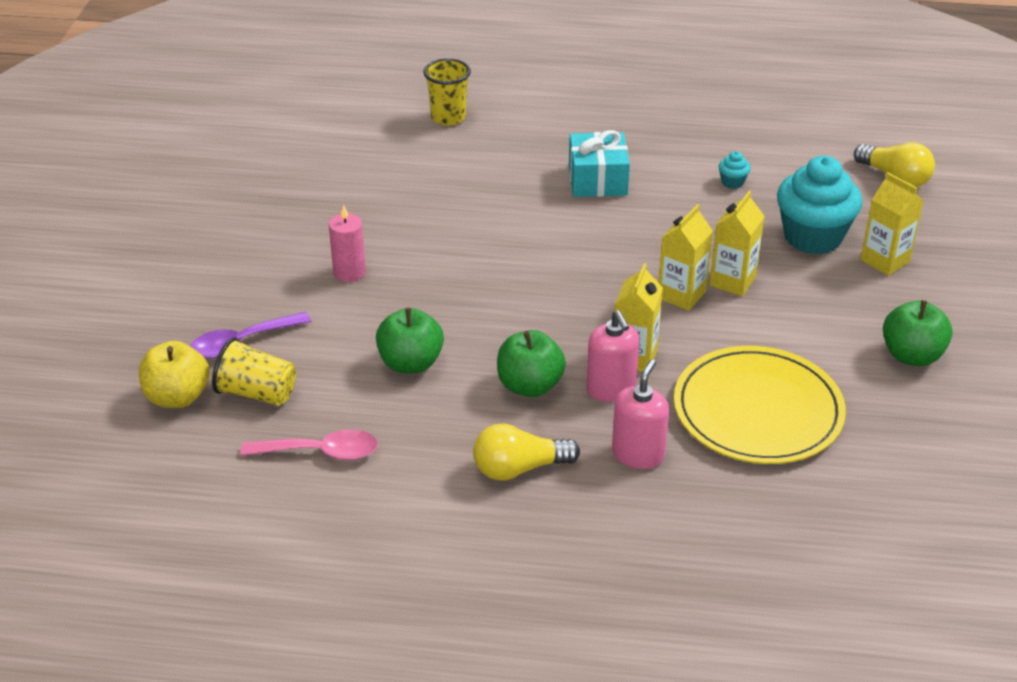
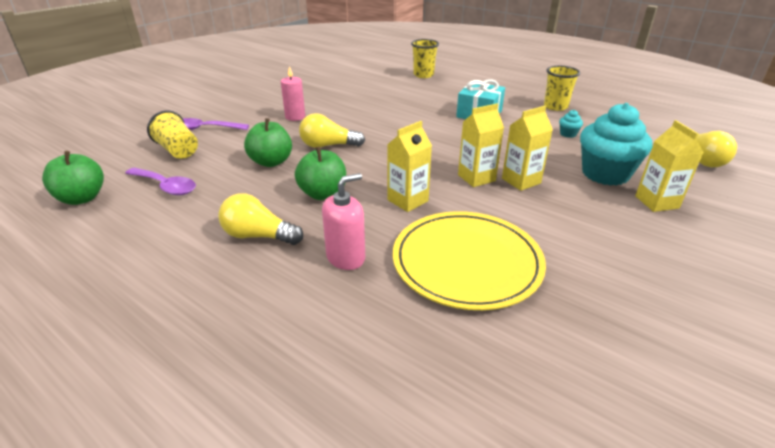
camera: 30 degrees right, 5 degrees down
(177, 397) = (142, 141): yellow apple -> none
(320, 452) = (165, 186): pink spoon -> purple spoon
(455, 309) = (328, 146): none -> yellow light bulb
(611, 389) = (372, 212): pink soap dispenser -> none
(683, 132) = (555, 106): none -> yellow cup
(911, 355) = (638, 270): green apple -> green apple (82, 198)

